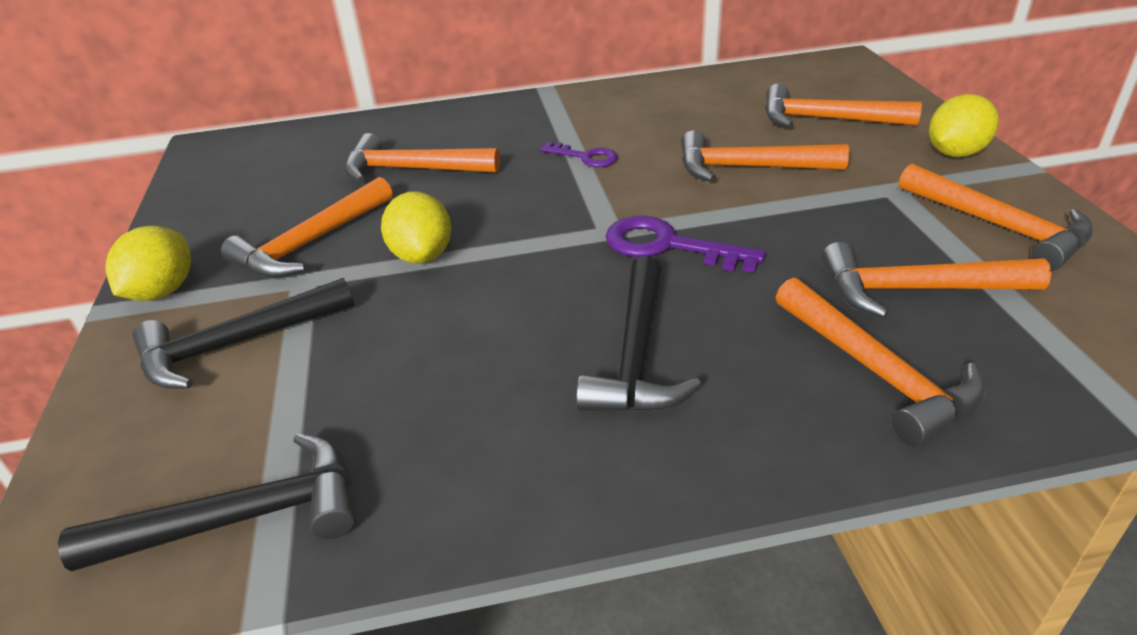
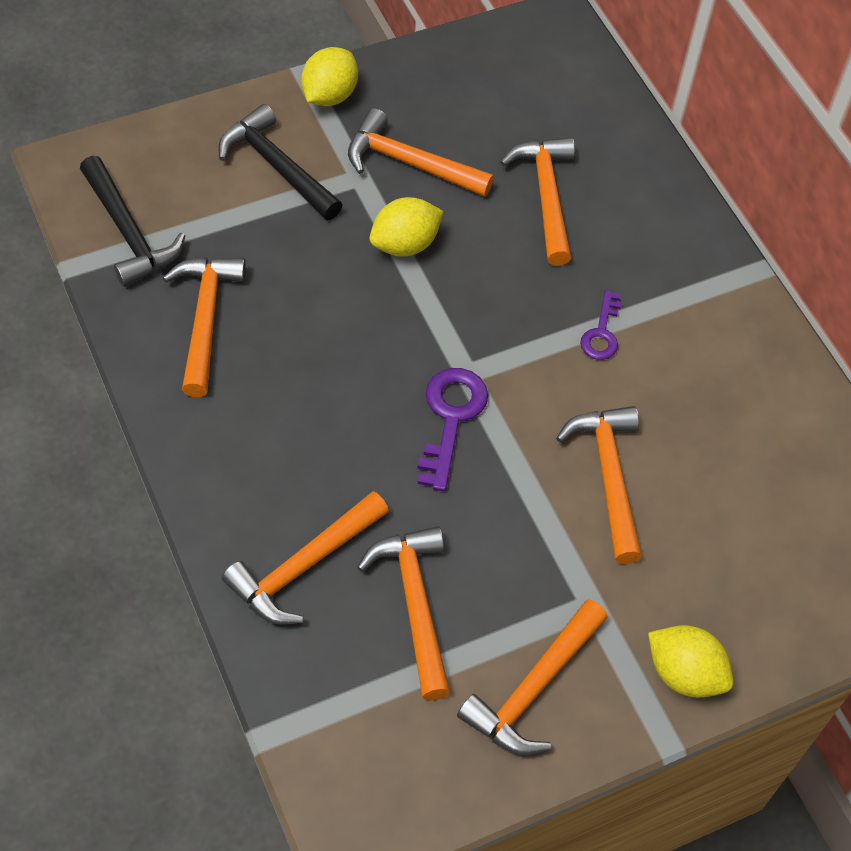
camera: 70 degrees right, 20 degrees up
(162, 291) = (329, 95): yellow lemon -> yellow lemon turned 60 degrees counterclockwise
(637, 355) = (301, 411): black hammer -> none
(826, 119) = (743, 552): orange hammer -> orange hammer (205, 319)

